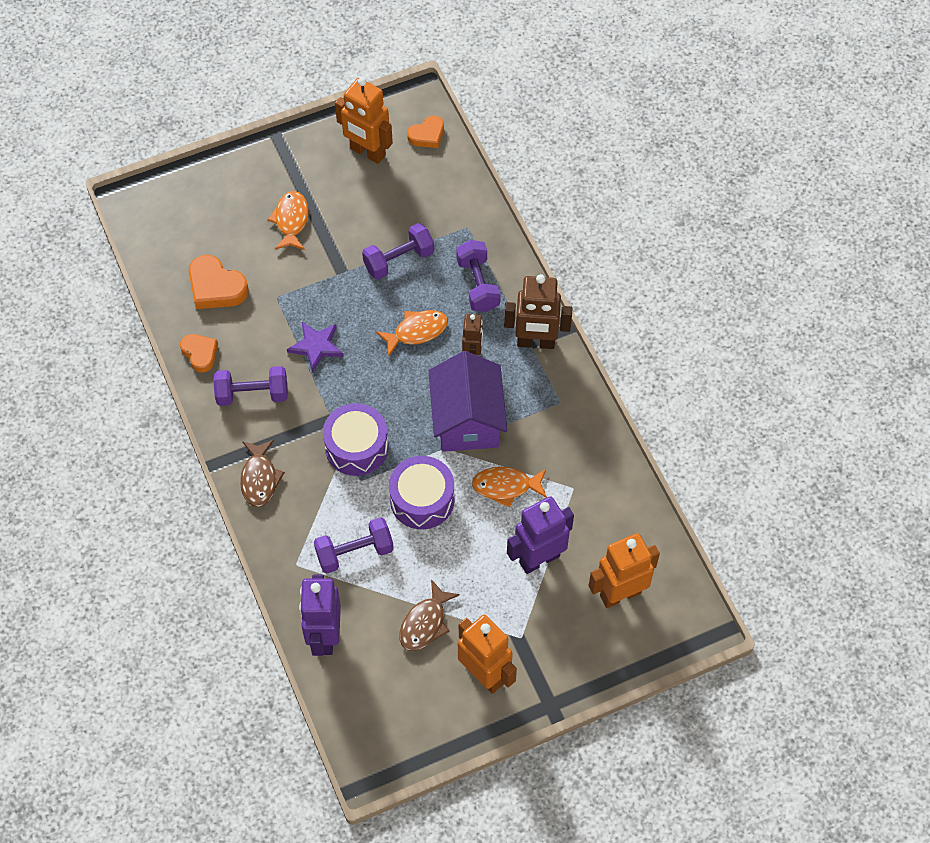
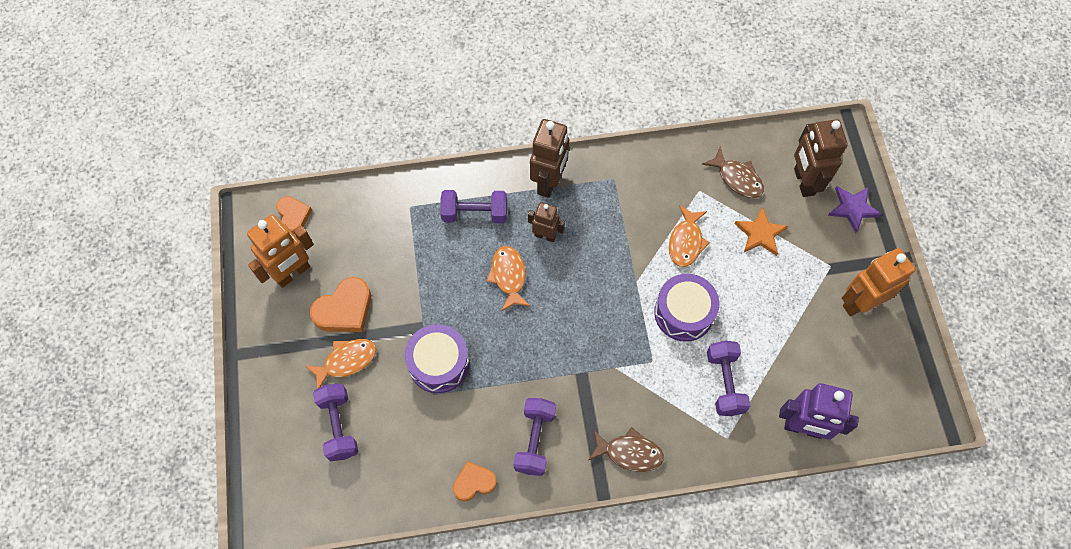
camera: 75 degrees left, 5 degrees up
(216, 287) = (400, 451): orange heart -> orange heart (344, 309)
(291, 220) = (346, 361): orange fish -> orange fish turned 135 degrees clockwise
(316, 346) = (498, 369): purple star -> purple star (853, 208)
(356, 447) = (617, 357): purple drum -> purple drum (439, 363)
(399, 260) = (426, 274): purple dumbbell -> purple dumbbell (339, 426)
(425, 623) = (804, 339): brown fish -> brown fish (737, 178)
(467, 420) = (612, 256): purple house -> none
(539, 559) = (760, 233): purple robot -> orange star
(620, 594) = (803, 182): orange robot -> brown robot

